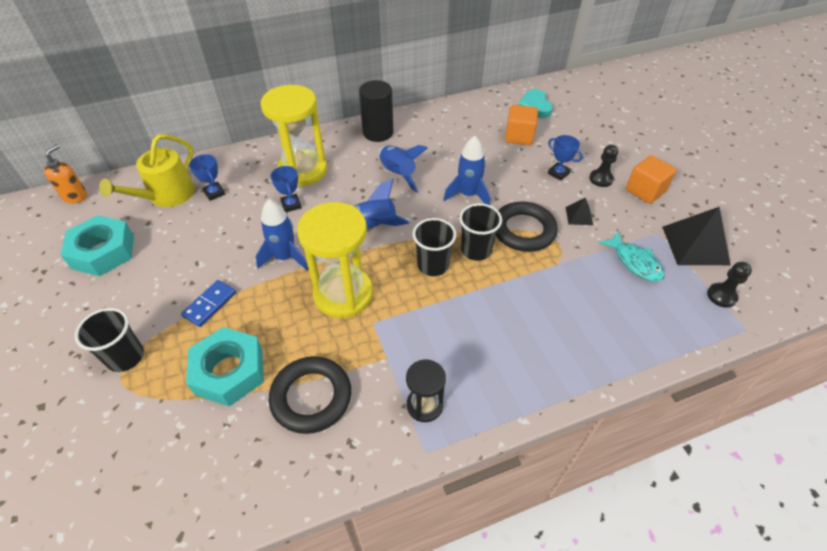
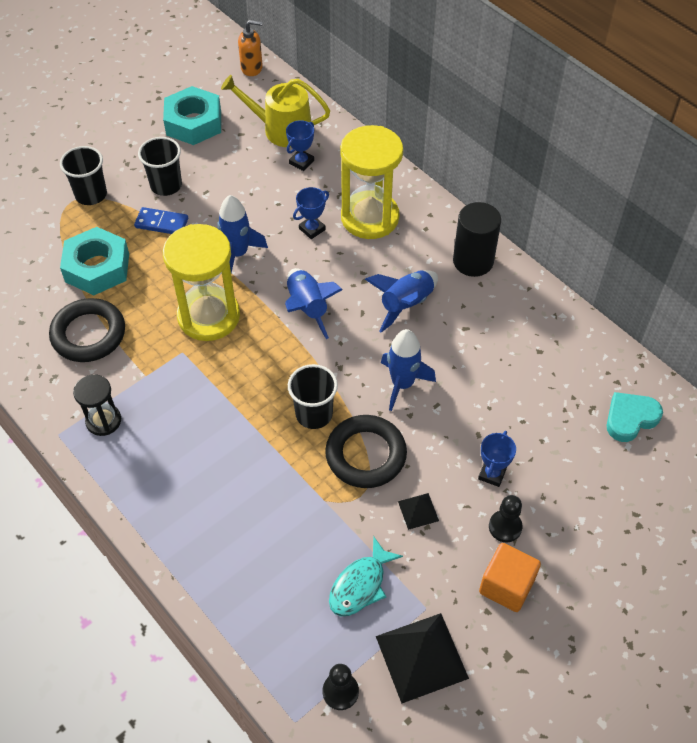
camera: 70 degrees right, 5 degrees up
(433, 265) = (275, 380): black cup -> black cup (166, 185)
(519, 136) = (548, 413): orange cube -> none

